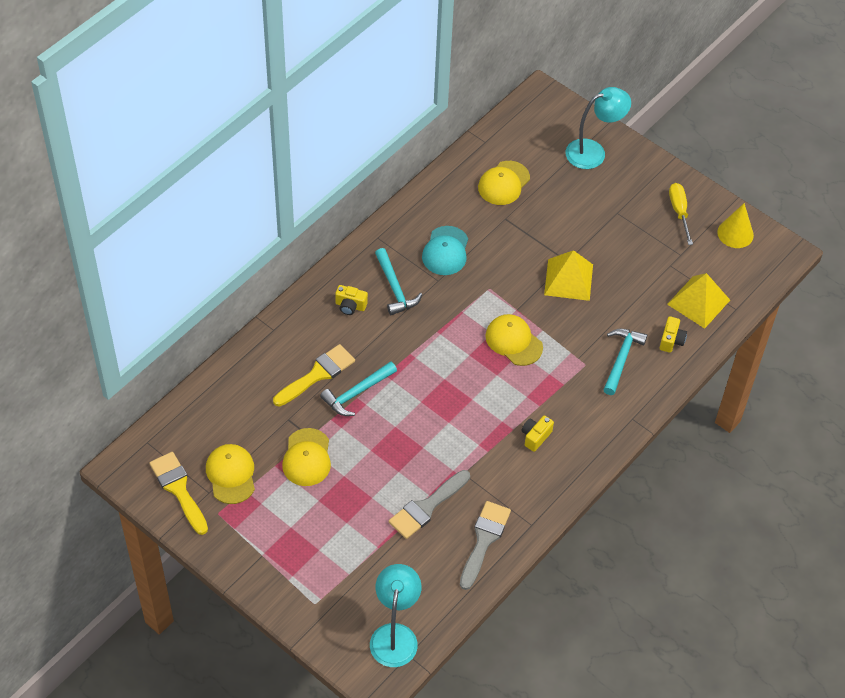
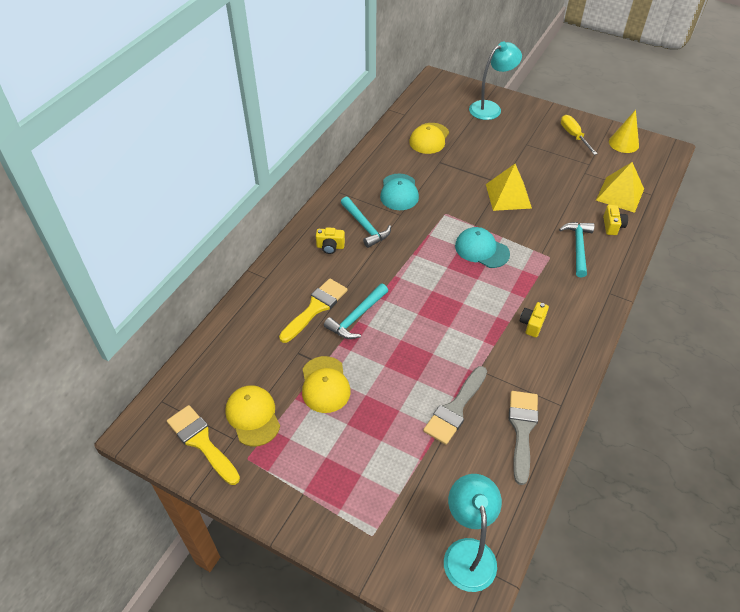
camera: 10 degrees left, 5 degrees down
(513, 341) = (481, 250): yellow cap -> turquoise cap

